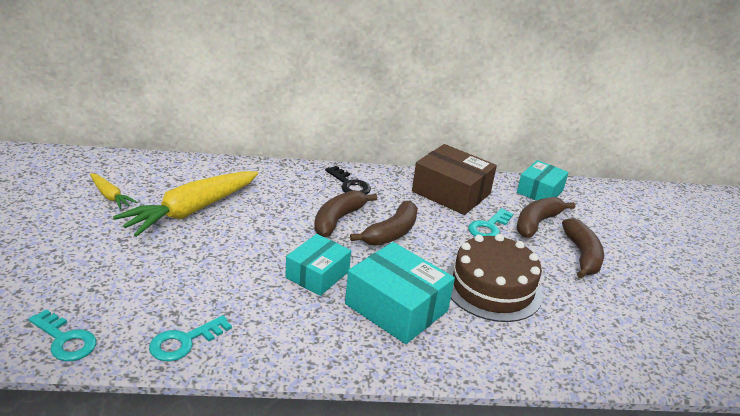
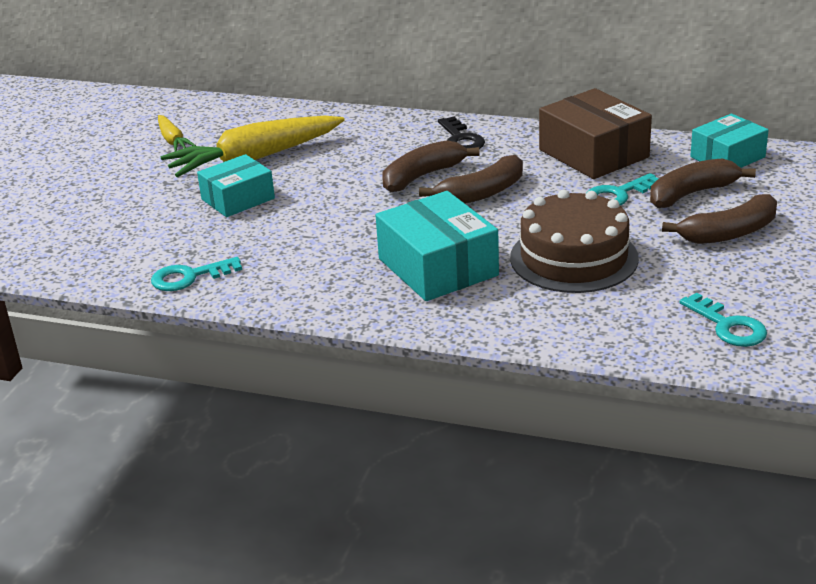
camera: 25 degrees right, 0 degrees up
(65, 340) = (78, 265): turquoise key -> turquoise key (728, 326)
(317, 274) = (364, 229): turquoise box -> turquoise box (238, 199)
(582, 255) = (729, 233): brown banana -> brown banana turned 45 degrees clockwise

